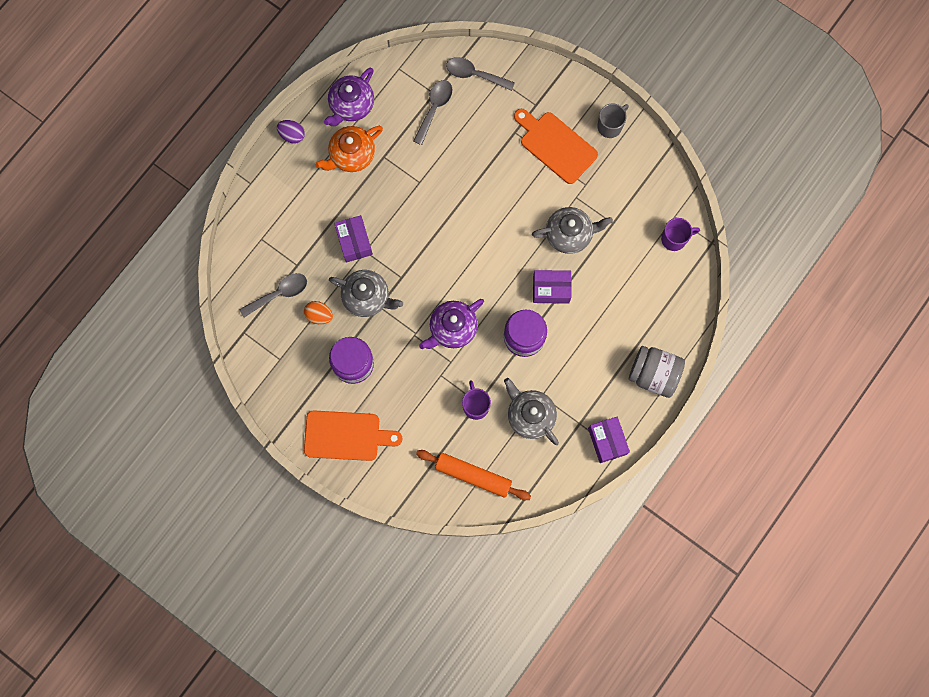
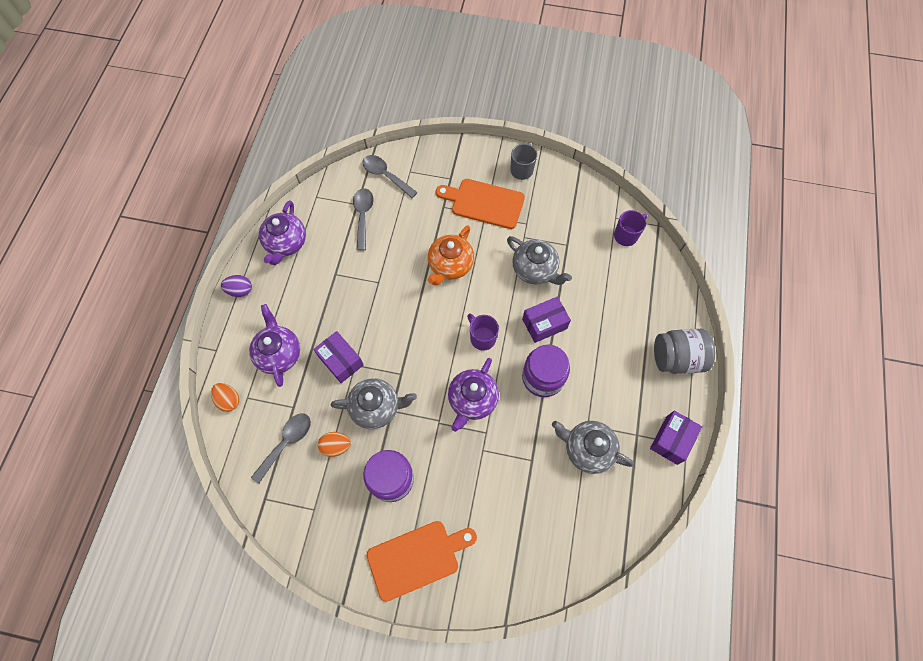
camera: 25 degrees left, 10 degrees down
(245, 234) = (229, 400): none -> orange egg
(303, 211) = (279, 353): none -> purple teapot
(351, 155) = (304, 285): orange teapot -> orange teapot (450, 265)
(473, 475) = (564, 537): orange rolling pin -> none
(474, 74) = (386, 176): grey spoon -> grey spoon turned 45 degrees clockwise
(475, 405) = (531, 464): purple mug -> purple mug (482, 337)
(569, 234) = (535, 270): grey teapot -> grey teapot turned 75 degrees clockwise
(607, 441) = (671, 440): purple box -> purple box turned 75 degrees clockwise

